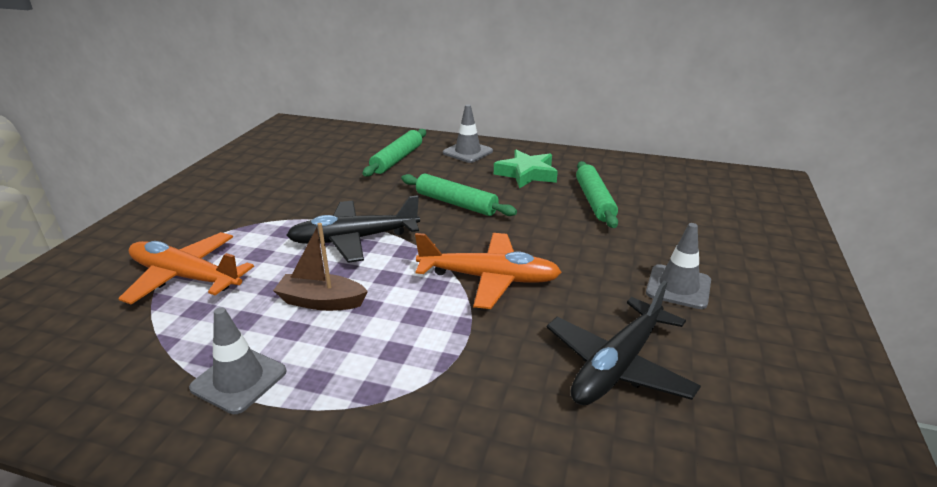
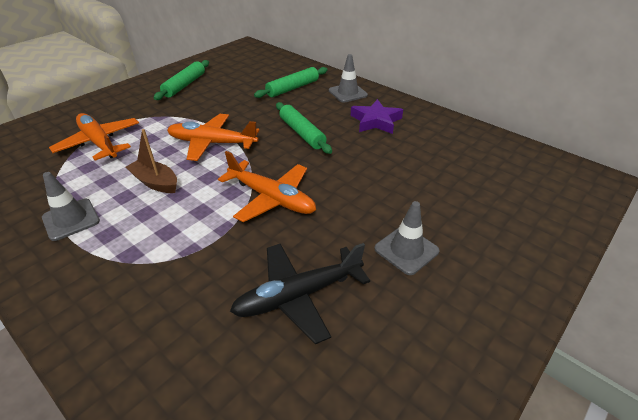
camera: 25 degrees right, 10 degrees up
(355, 239) = (212, 143): black plane -> orange plane
(527, 174) = (376, 121): green star -> purple star
(594, 201) = (408, 157): green rolling pin -> green rolling pin (185, 85)

